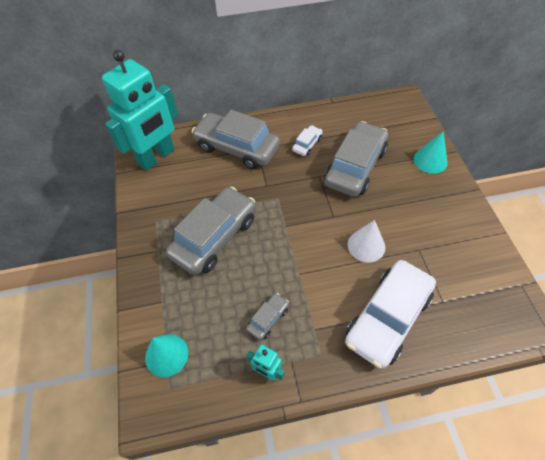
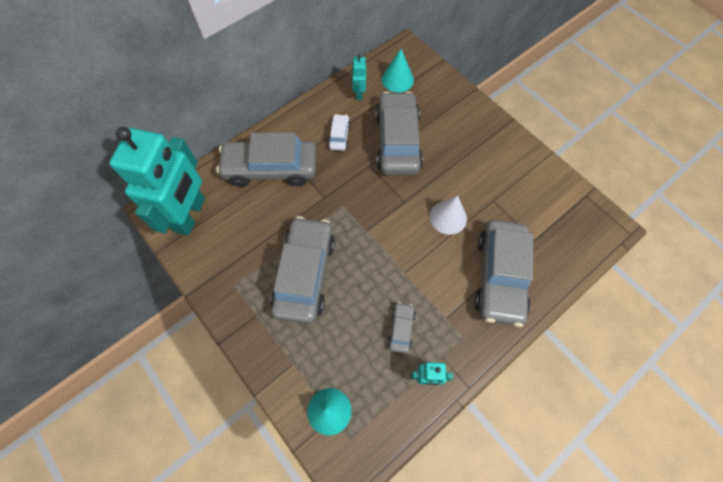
camera: 30 degrees left, 10 degrees up
(343, 119) = (359, 93): none -> turquoise robot
(387, 318) = (500, 276): white car -> grey car
(430, 160) = (460, 107): turquoise cone -> turquoise cone (397, 79)

